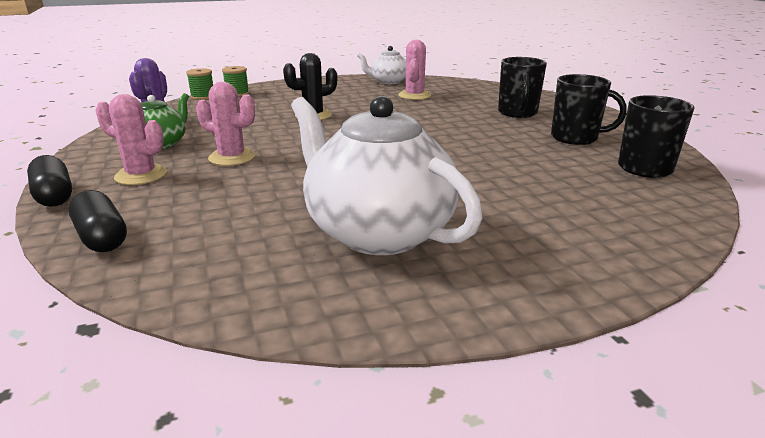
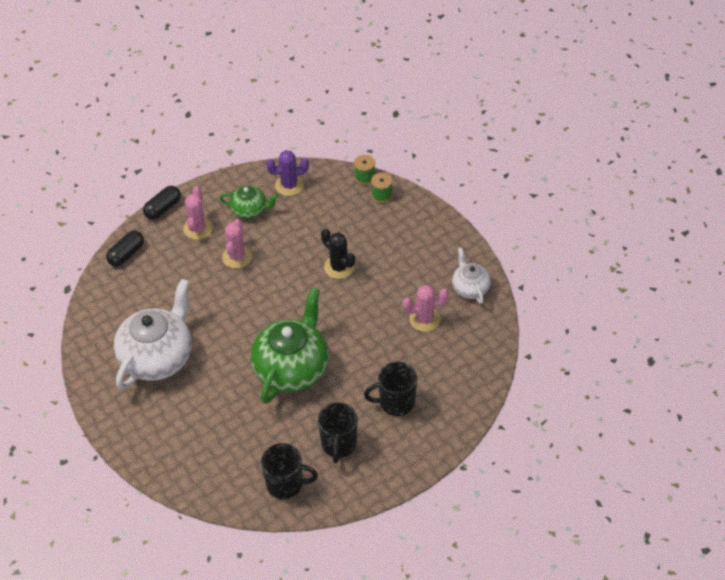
camera: 75 degrees right, 25 degrees up
(451, 148) = (292, 369): none -> green teapot

